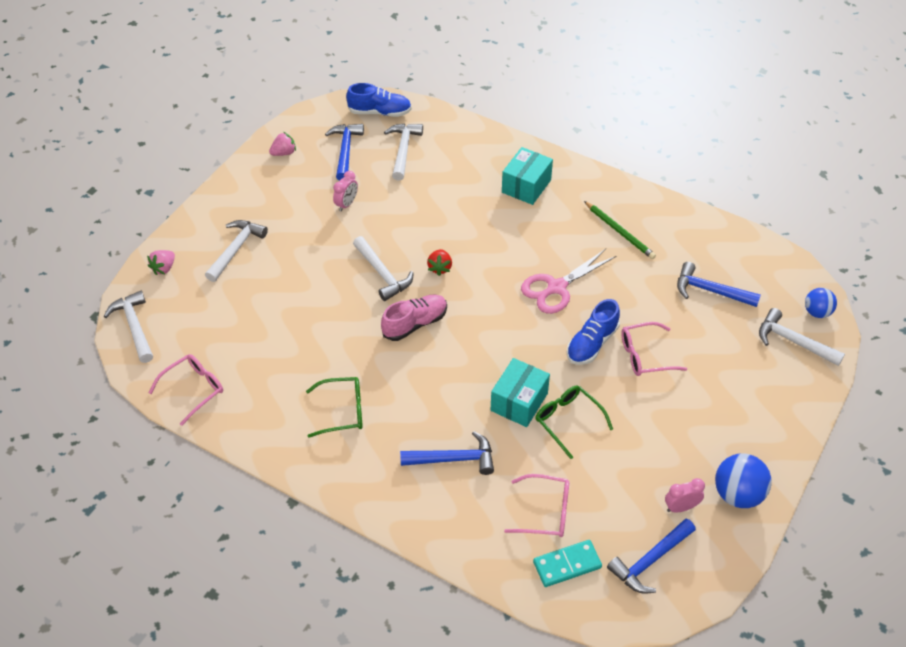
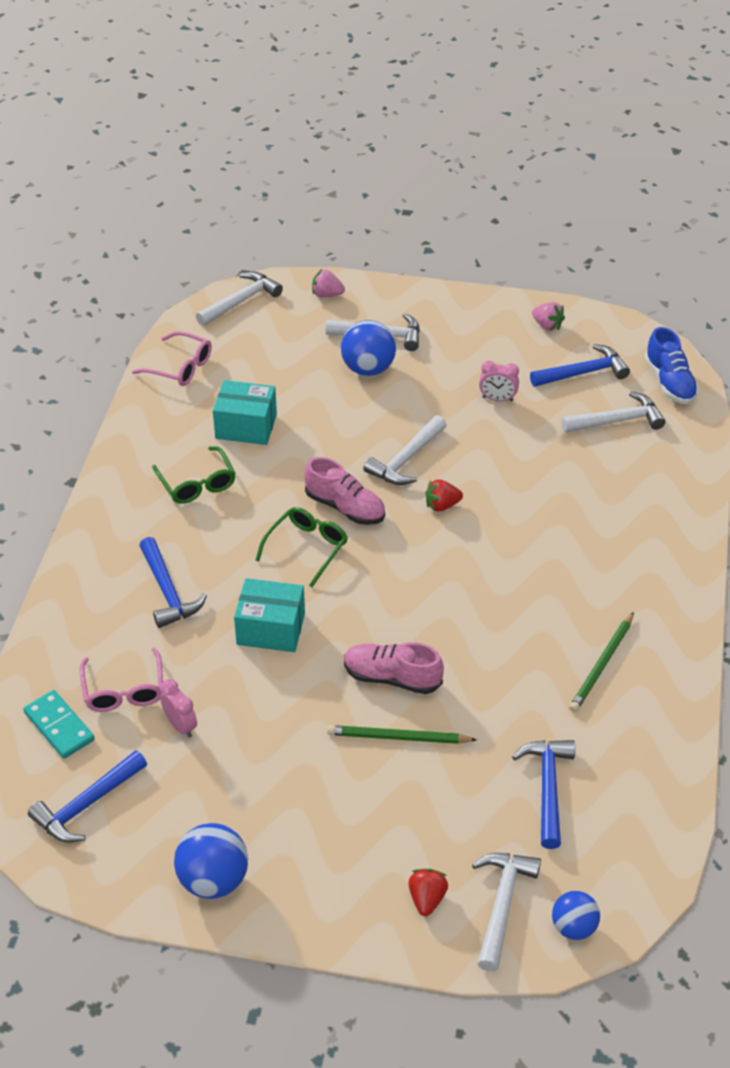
camera: 70 degrees right, 5 degrees down
(270, 267) = (368, 369): none -> blue ball
(526, 186) = (628, 550): turquoise box -> turquoise box (246, 426)
(556, 287) = (467, 622): pink scissors -> none
(568, 421) = (260, 682): green glasses -> green glasses (306, 548)
(592, 343) = (392, 678): blue shoe -> pink shoe
(645, 355) = (398, 737): pink glasses -> green pencil
(650, 561) = (87, 805): blue hammer -> blue hammer turned 75 degrees counterclockwise
(681, 507) = (173, 822): pink clock -> pink clock (180, 726)
(780, 378) = (427, 899): none -> red strawberry

